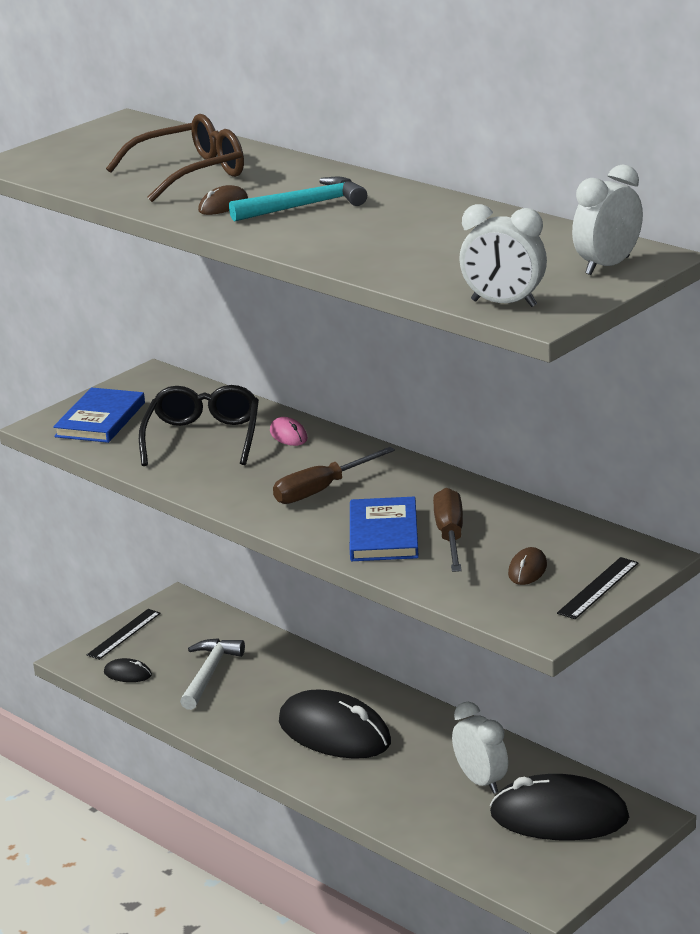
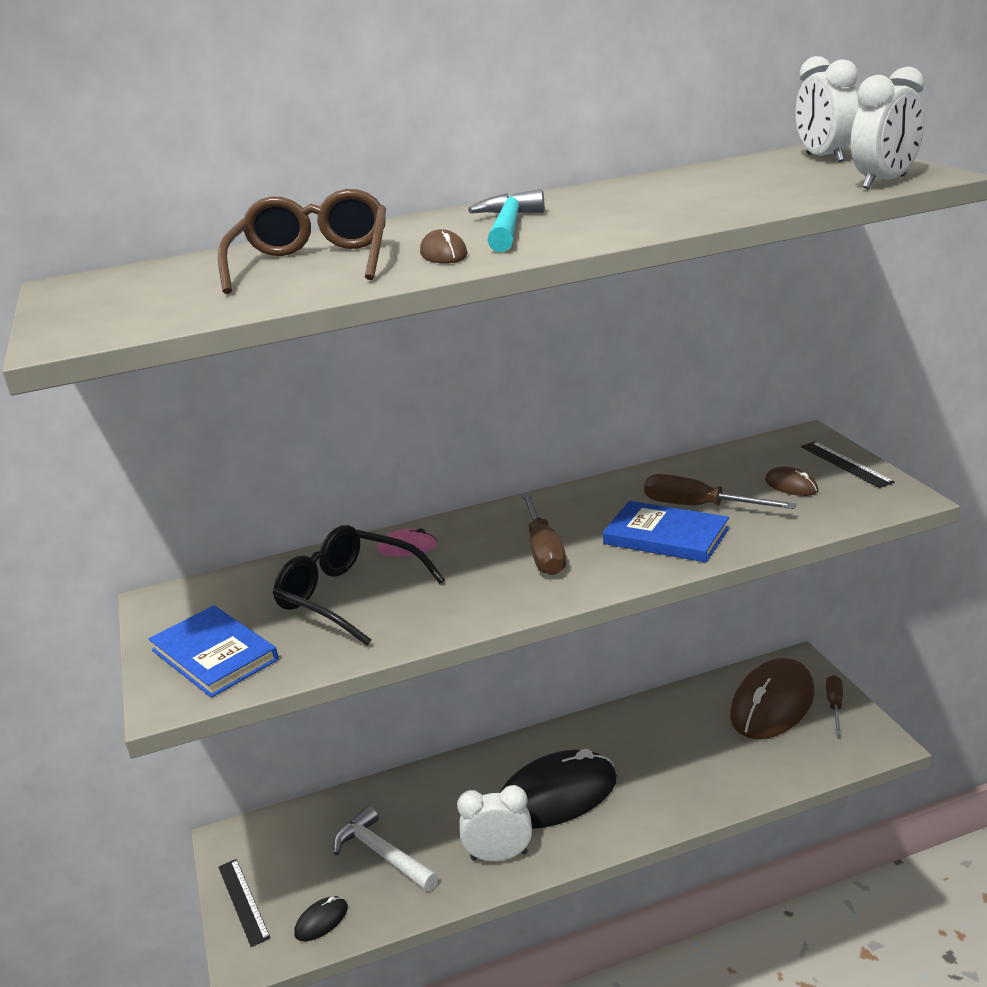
camera: 60 degrees left, 0 degrees up
(481, 781) = (696, 730): white clock -> white clock (499, 856)
(559, 816) = (772, 704): black mouse -> brown mouse
(589, 855) = (834, 705): none -> brown screwdriver

